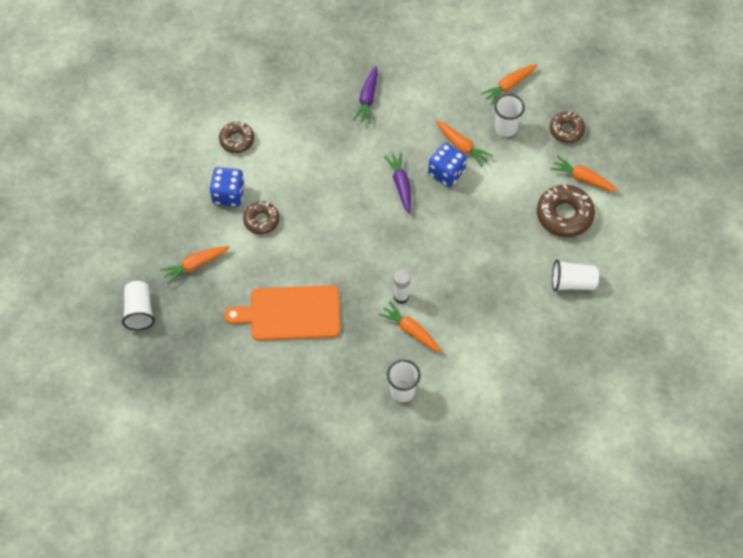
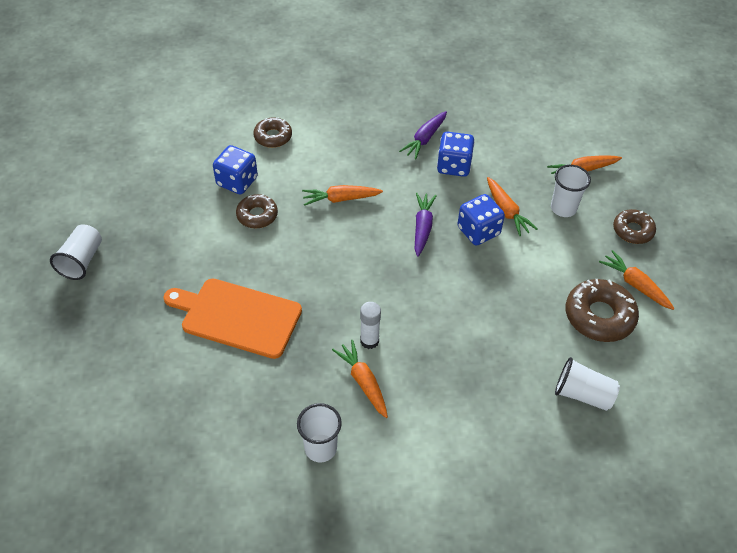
camera: 20 degrees right, 10 degrees down
(195, 265) = (165, 236): orange carrot -> orange carrot (340, 199)
(402, 117) = (454, 166): none -> blue dice

